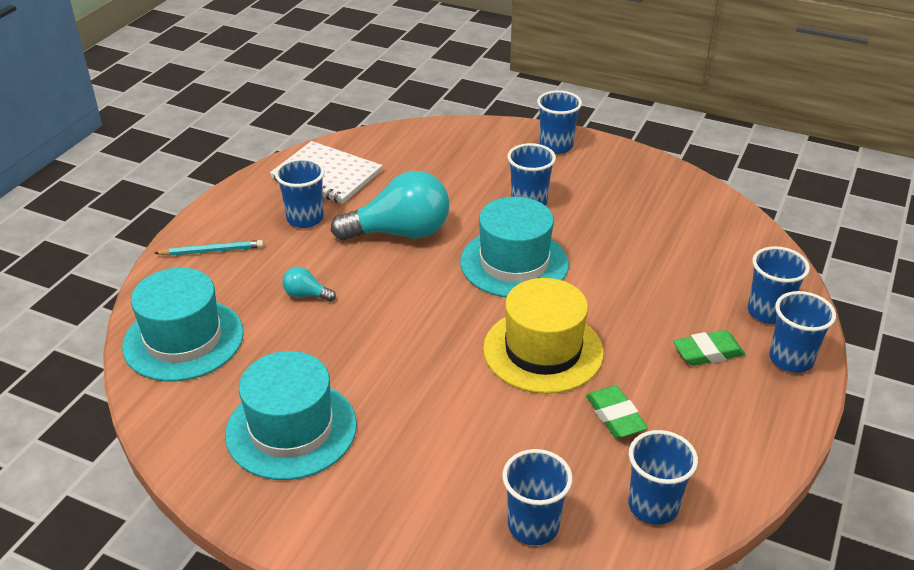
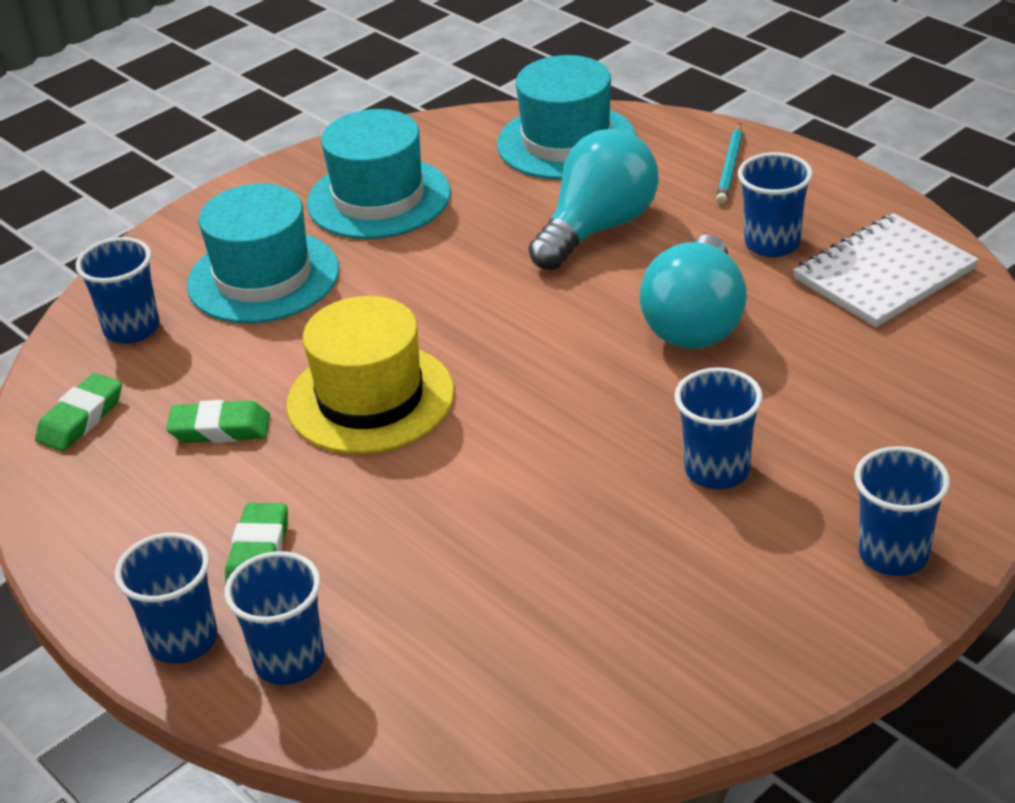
camera: 115 degrees right, 0 degrees up
(306, 295) = (598, 228): turquoise light bulb -> turquoise light bulb, size x2.33
(514, 263) = (566, 416): turquoise hat -> turquoise hat (263, 277)
(653, 506) = (81, 419): blue cup -> green eraser

